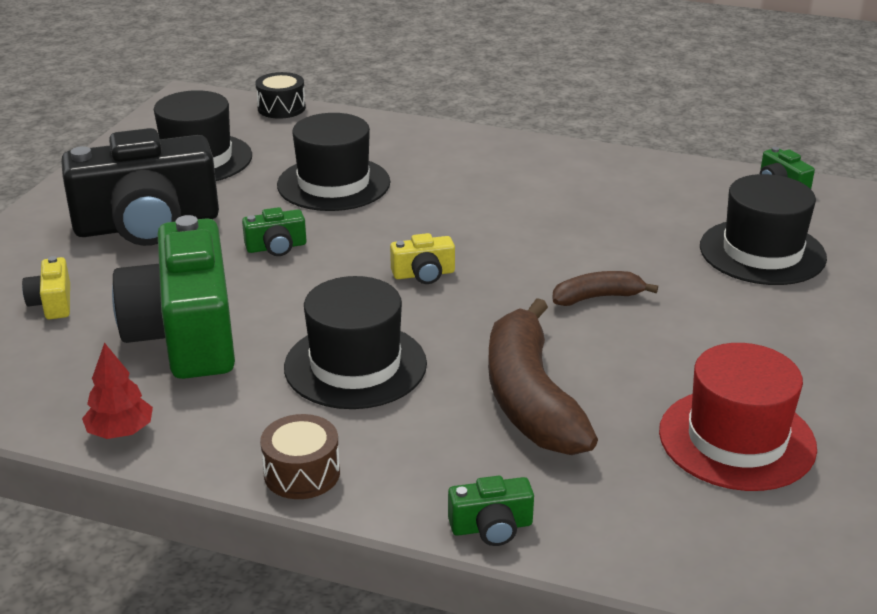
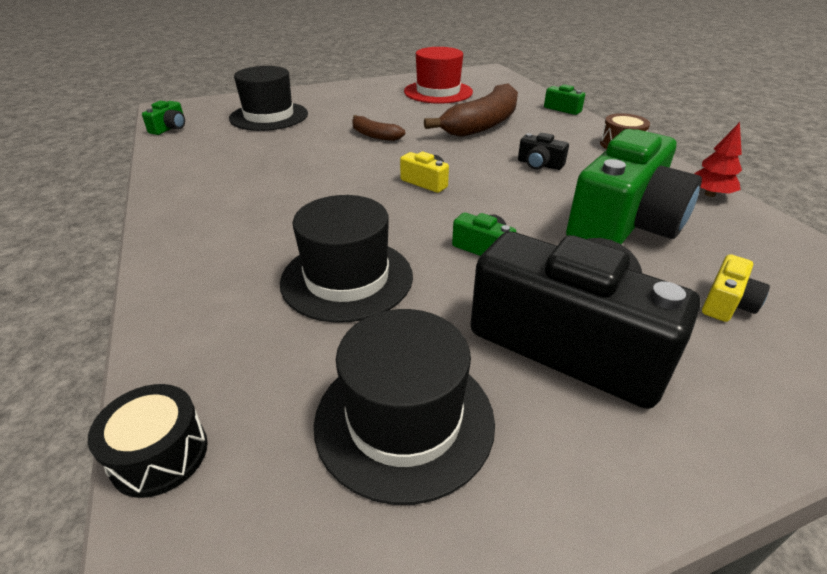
camera: 130 degrees left, 5 degrees up
(355, 365) = (539, 164): black hat -> black camera

